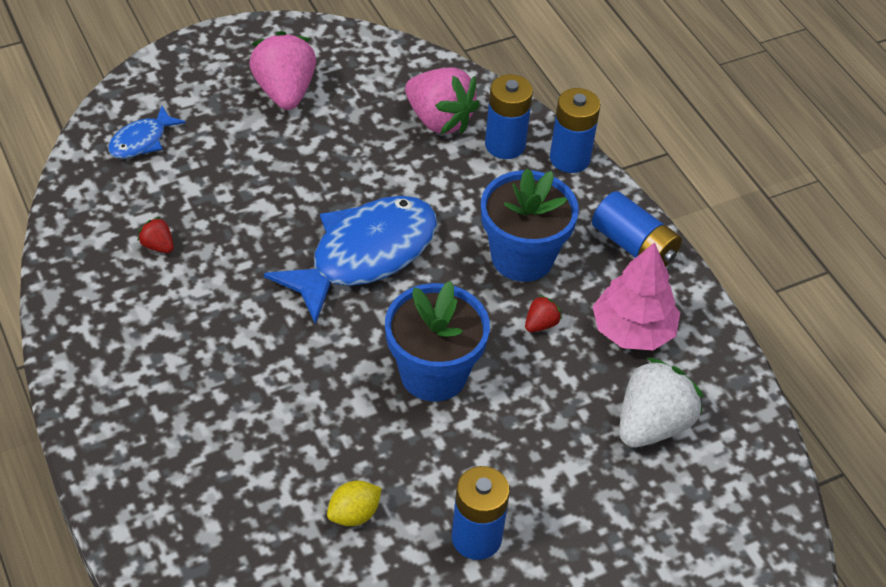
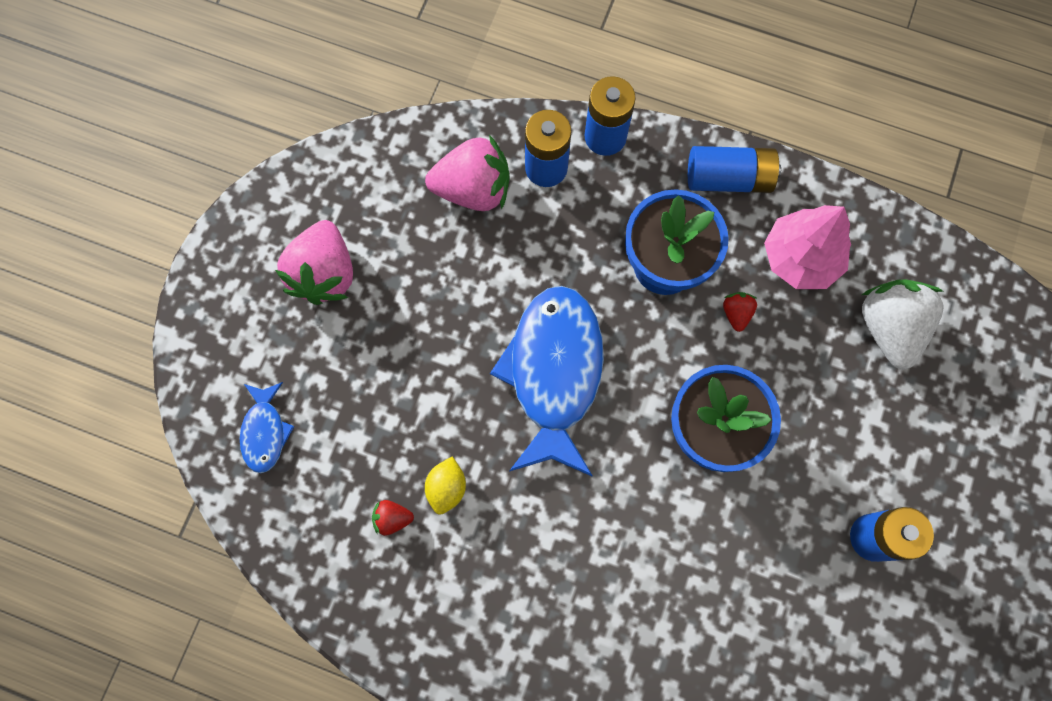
camera: 40 degrees left, 25 degrees up
(285, 92) = (324, 273): pink strawberry -> pink strawberry turned 120 degrees counterclockwise
(354, 514) = (778, 602): yellow lemon -> yellow lemon (447, 488)

